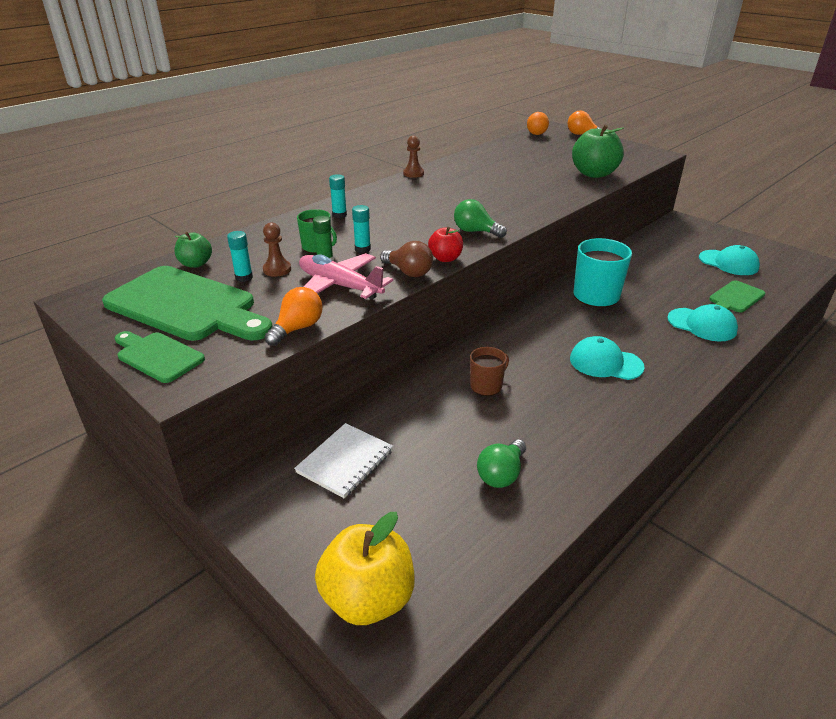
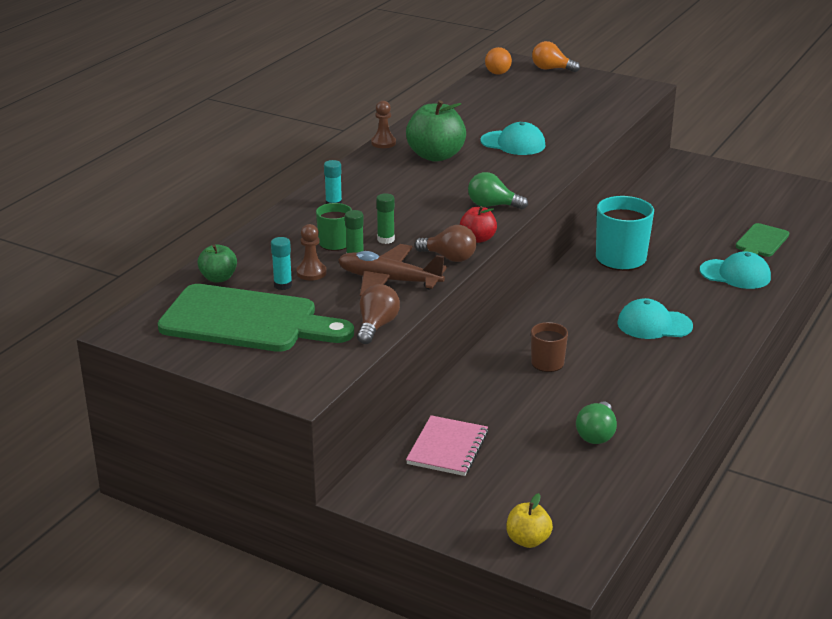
camera: 15 degrees left, 5 degrees down
(157, 356) = (260, 369): green cutting board -> none
(297, 328) = (377, 326): orange light bulb -> brown light bulb
(339, 286) = (388, 280): pink plane -> brown plane
(345, 461) = (447, 448): white notebook -> pink notebook
(362, 249) = (385, 239): turquoise glue stick -> green glue stick
(368, 598) = (528, 540): yellow apple -> yellow apple, size x0.55
(594, 174) = (586, 121): green apple -> green apple (435, 156)
(728, 263) = (745, 204): turquoise cap -> turquoise cap (513, 143)

